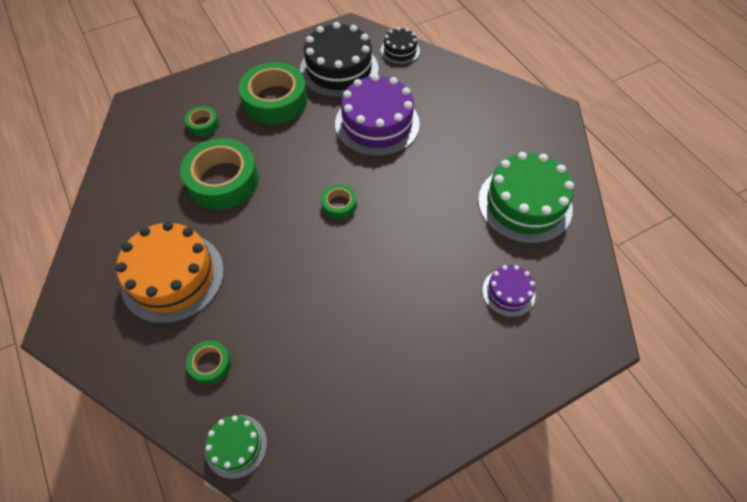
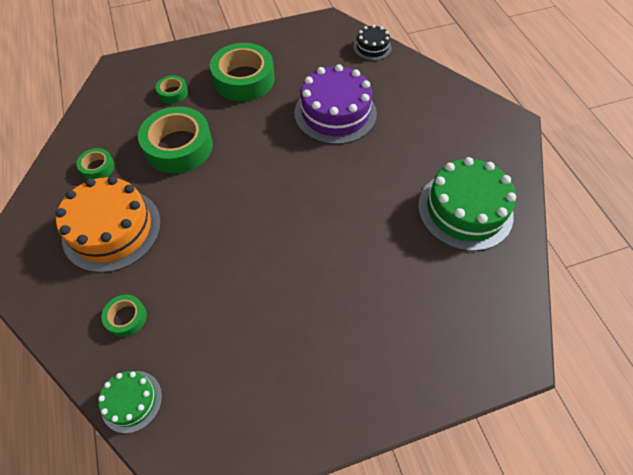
camera: 10 degrees right, 0 degrees up
(339, 69) = (310, 58): black cake -> none
(339, 204) = (282, 184): green tape -> green tape (97, 167)
(508, 292) = (430, 295): purple cake -> none

